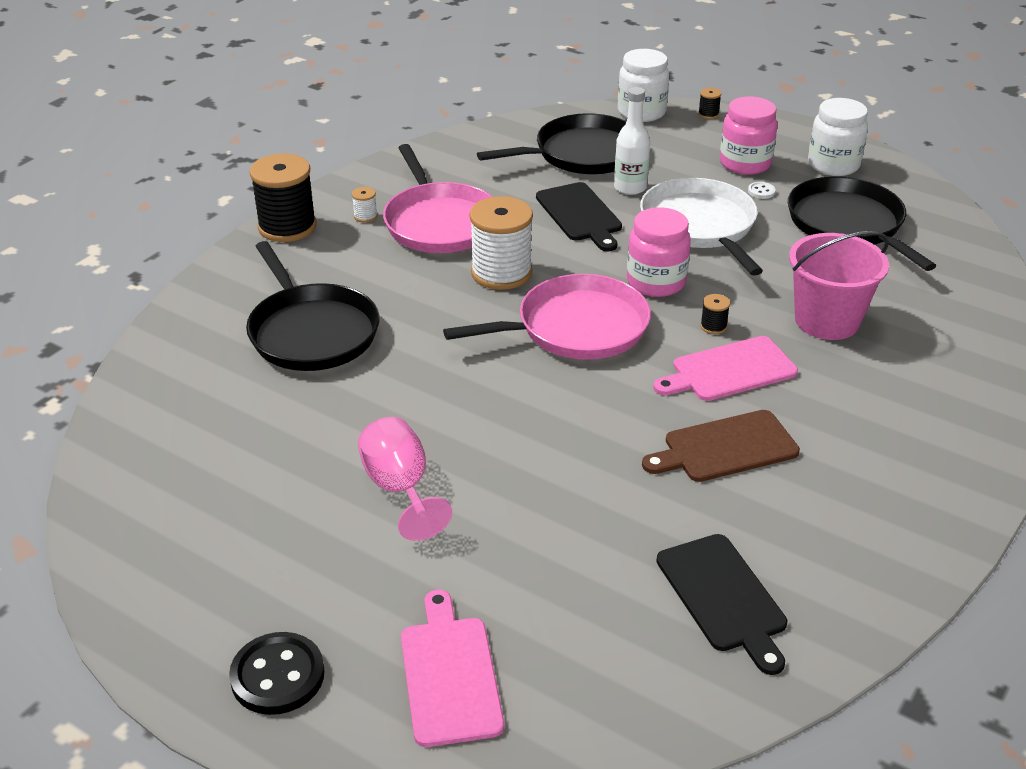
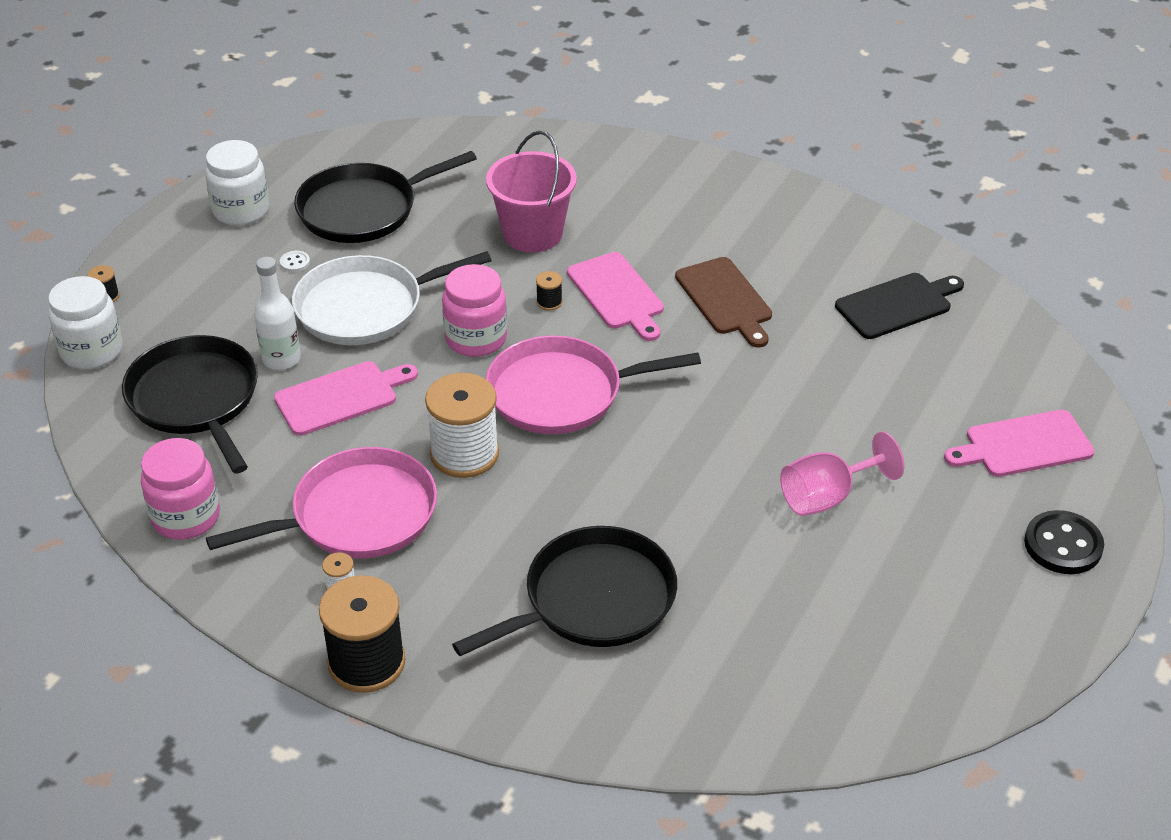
camera: 95 degrees left, 5 degrees up
(576, 328) = (562, 393): pink pan -> pink pan turned 75 degrees counterclockwise
(580, 215) = (341, 397): black cutting board -> pink cutting board
(745, 164) = (232, 272): pink jar -> pink jar (186, 517)

